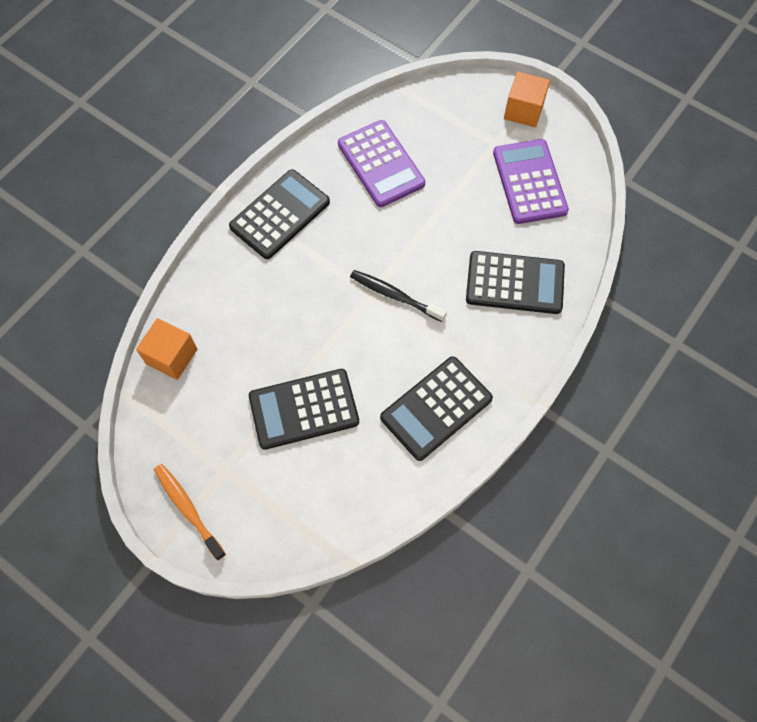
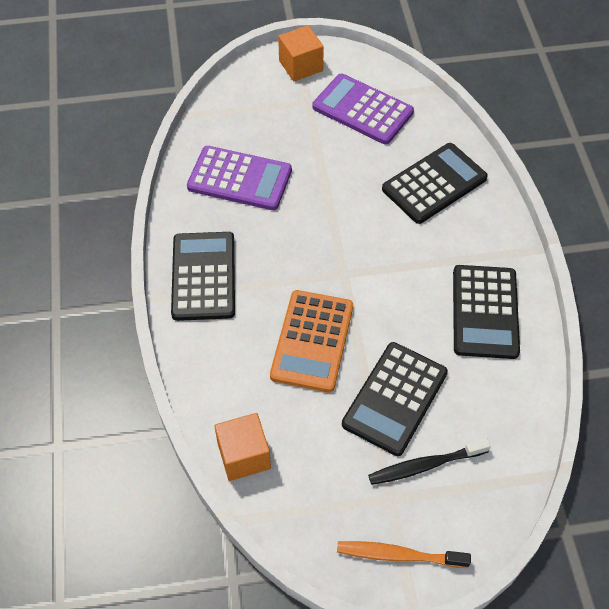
camera: 45 degrees left, 10 degrees down
(297, 321) = (312, 341): none -> orange calculator
(395, 296) = (363, 261): black toothbrush -> black toothbrush (425, 465)

